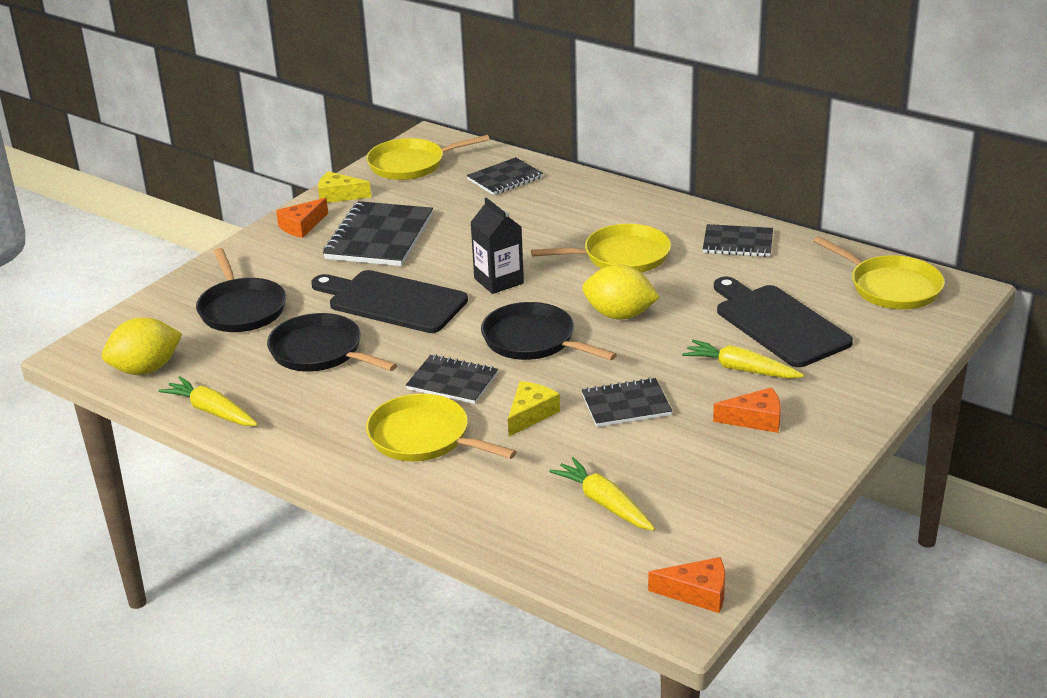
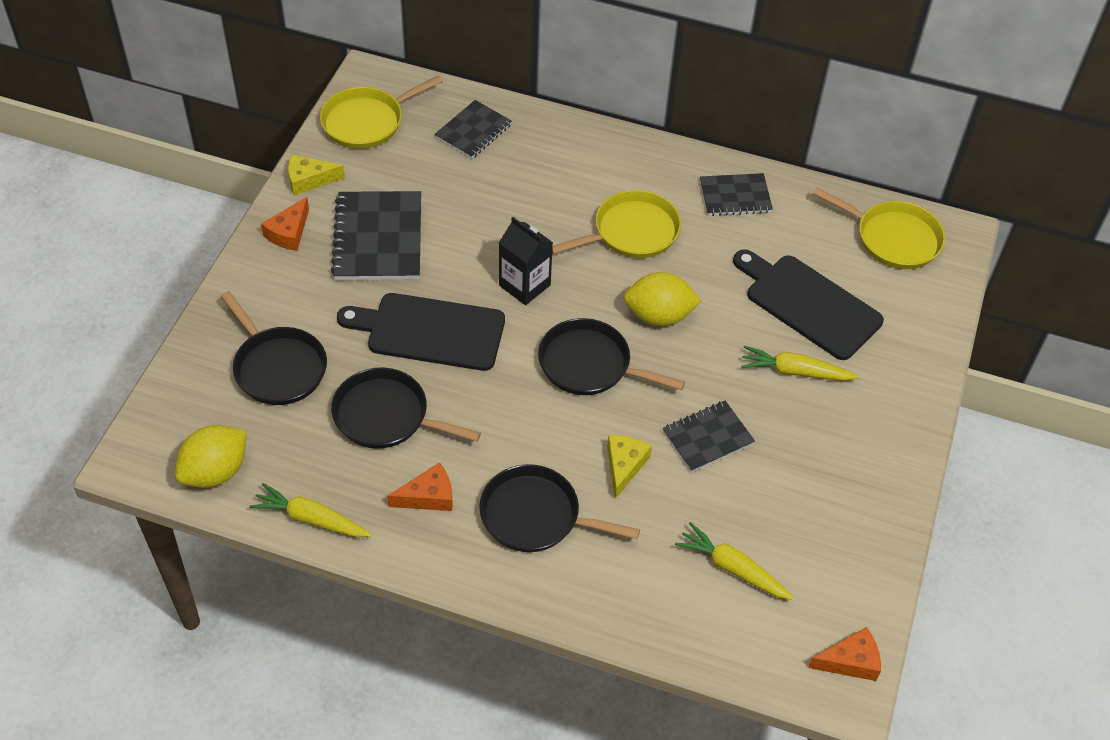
camera: 20 degrees left, 20 degrees up
(423, 437) = (535, 516): yellow pan -> black pan
(452, 382) = (533, 435): black notebook -> none
(755, 419) = (829, 435): orange cheese -> orange cheese (428, 496)

